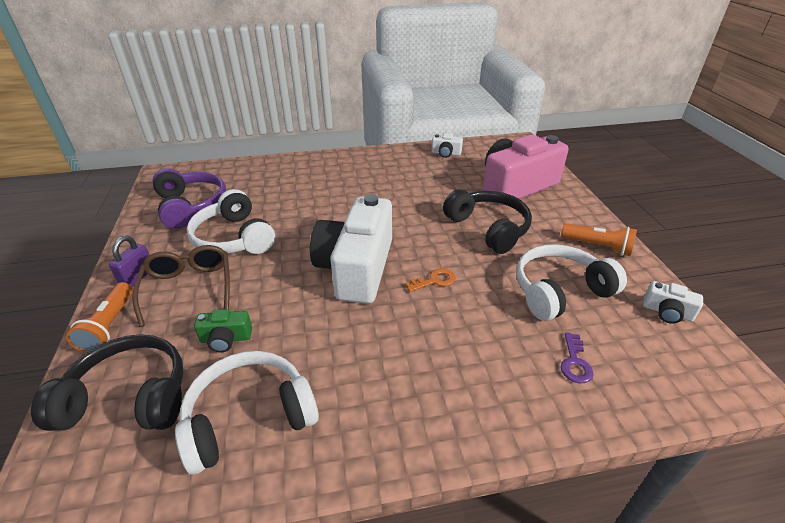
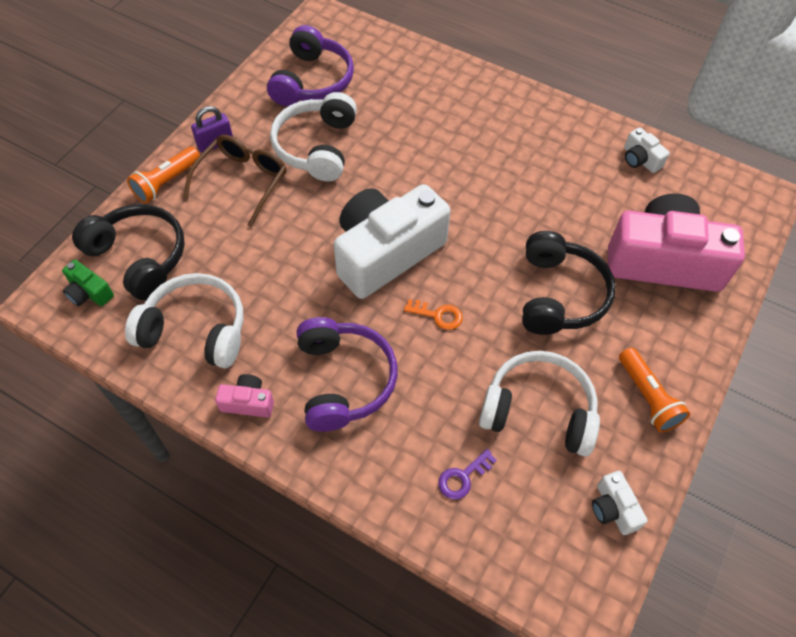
camera: 40 degrees right, 20 degrees up
(226, 339) = (230, 252): green camera -> green camera (89, 292)
(361, 439) = (248, 402): none -> pink camera
(420, 363) = (343, 380): none -> purple headphones

